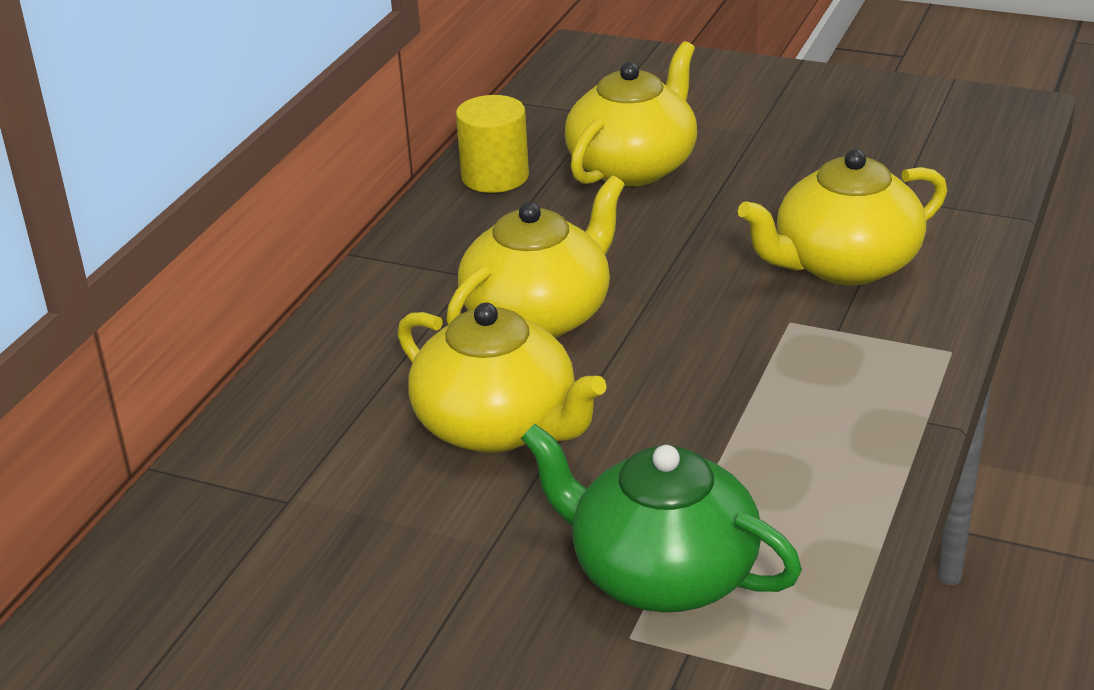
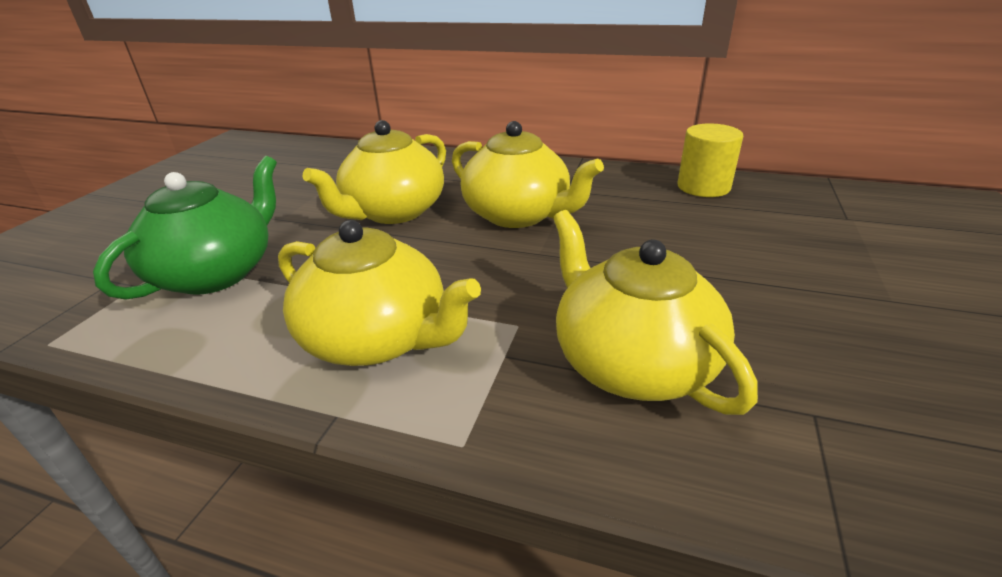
camera: 85 degrees right, 0 degrees up
(633, 166) = (760, 237): yellow teapot -> yellow teapot (377, 338)

